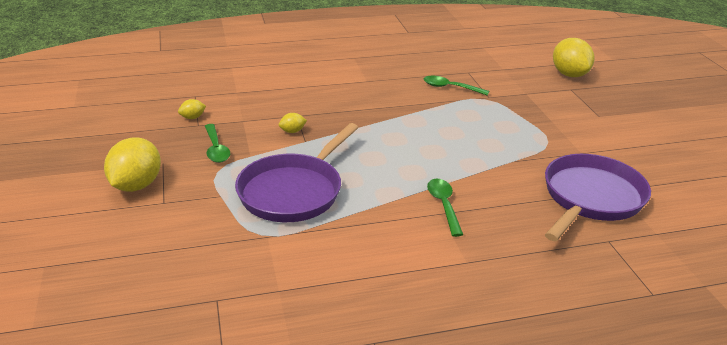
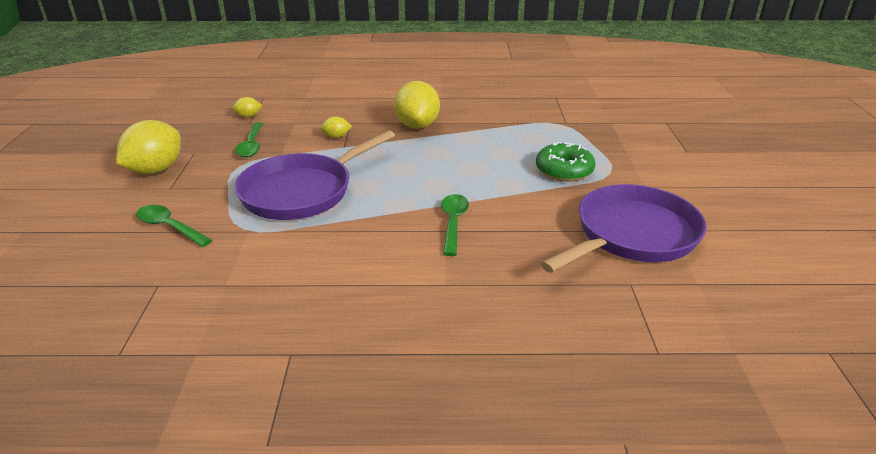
camera: 15 degrees right, 0 degrees up
(450, 88) = (527, 110): green spoon -> green spoon (169, 227)
(510, 145) = (564, 170): none -> green donut
(569, 74) = (672, 108): yellow lemon -> yellow lemon (417, 125)

